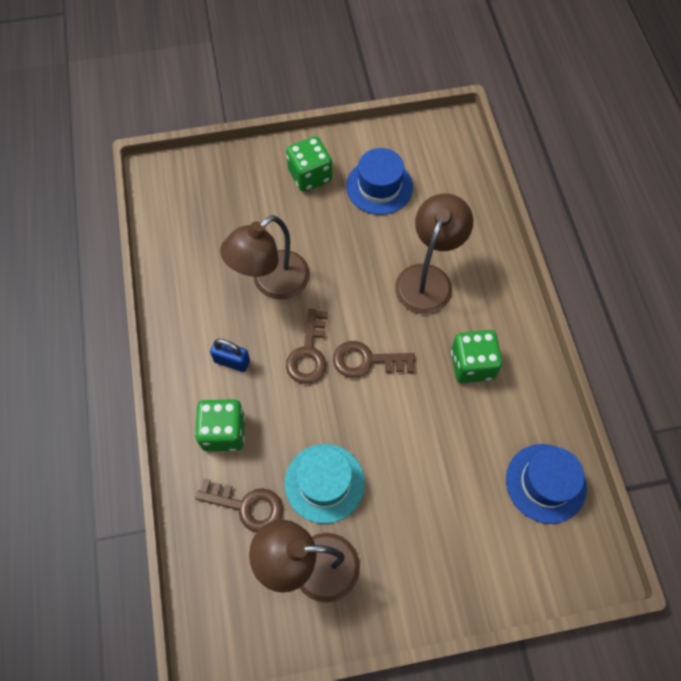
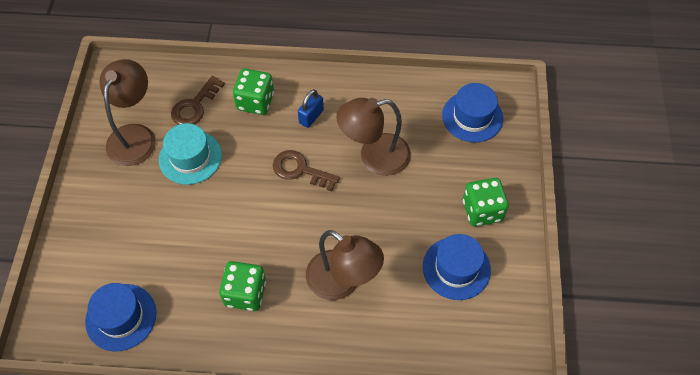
camera: 105 degrees right, 5 degrees down
(196, 201) = (472, 117): none -> blue hat
(271, 283) = (374, 157): brown lamp -> brown lamp turned 75 degrees counterclockwise
(367, 361) = (278, 211): brown key -> none

